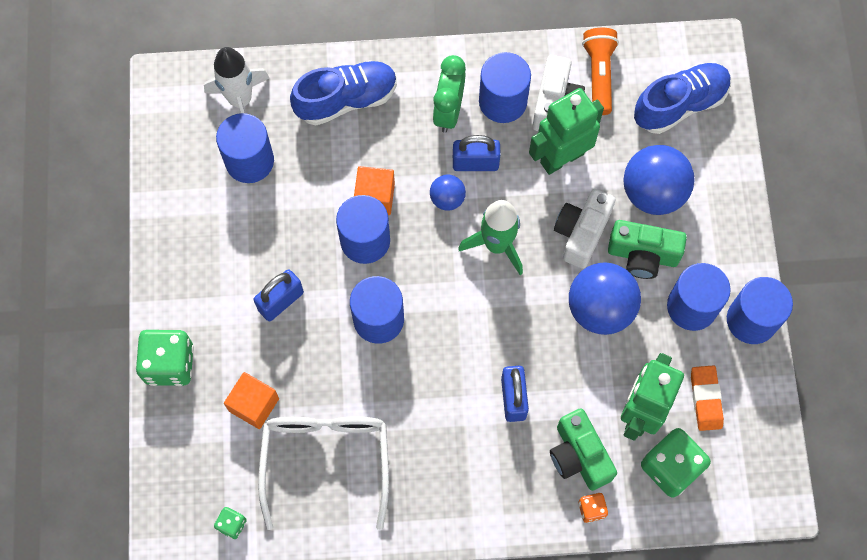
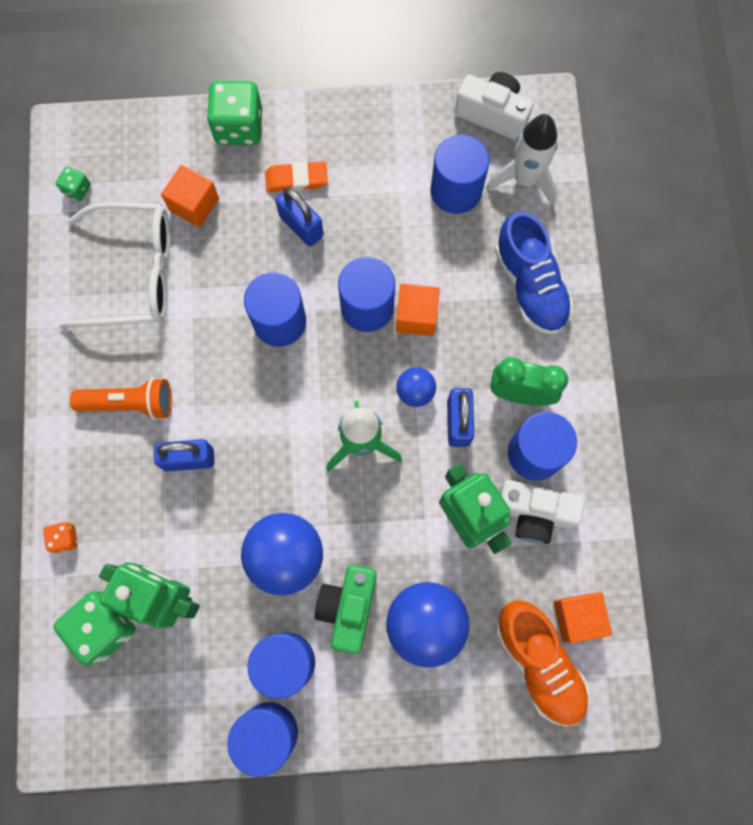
camera: 90 degrees right, 5 degrees up
(579, 456) = (122, 527): green camera -> none
(581, 233) = (375, 538): white camera -> white camera (492, 114)
(599, 74) = (574, 566): orange flashlight -> orange flashlight (130, 403)
(641, 74) = (577, 617): none -> orange cube
(680, 104) = (539, 662): blue shoe -> orange shoe
(706, 399) = (178, 672): orange eraser -> orange eraser (296, 179)

